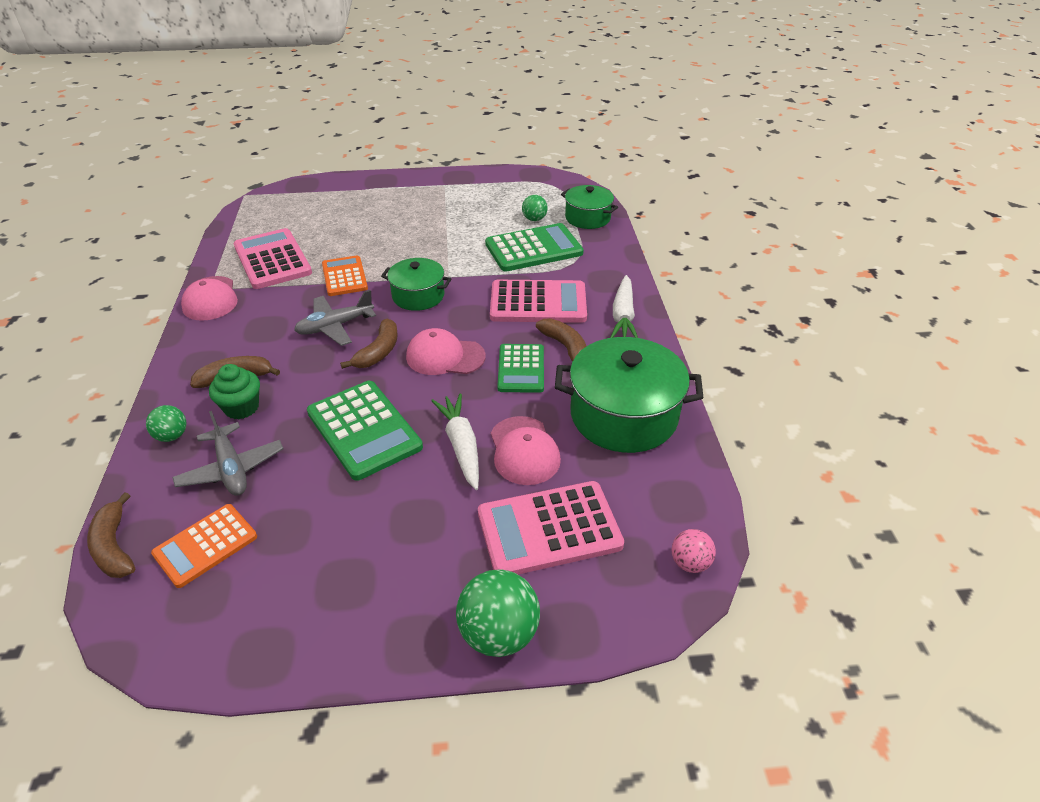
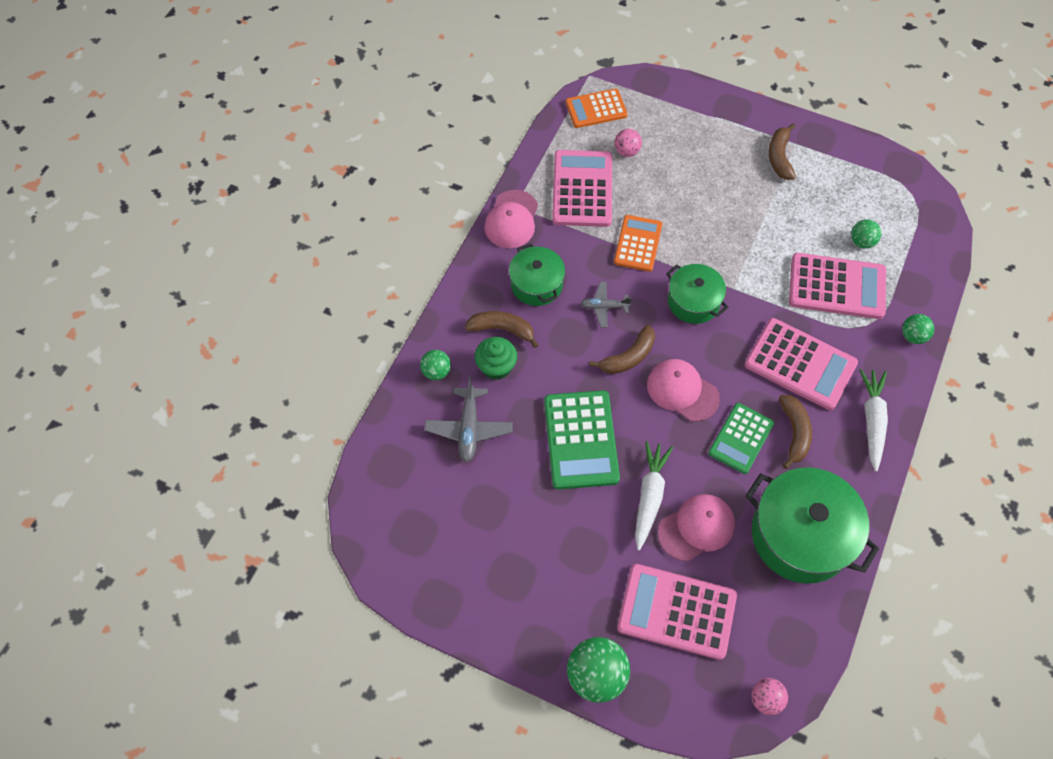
camera: 30 degrees right, 20 degrees up
(114, 547) = (371, 460): brown banana -> brown banana (779, 157)
(205, 545) = (430, 492): orange calculator -> orange calculator (596, 109)
(302, 227) = (627, 151): none -> pink ball
(335, 326) = (604, 307): grey plane -> grey plane, size x0.65
(524, 451) = (696, 528): pink cap -> pink cap turned 135 degrees counterclockwise
(533, 248) = (836, 286): green calculator -> pink calculator
(587, 218) = (920, 265): green pot -> green pot (536, 284)
(614, 256) = (913, 336): none -> green ball
(623, 316) = (872, 420): white carrot -> white carrot turned 150 degrees clockwise

